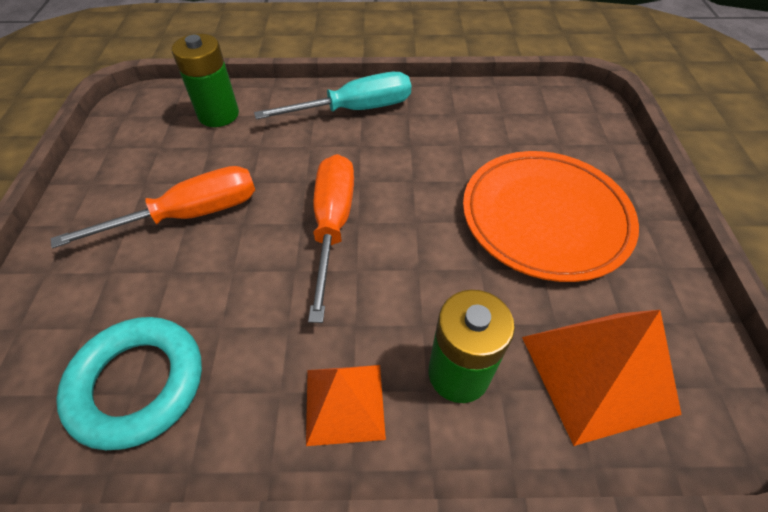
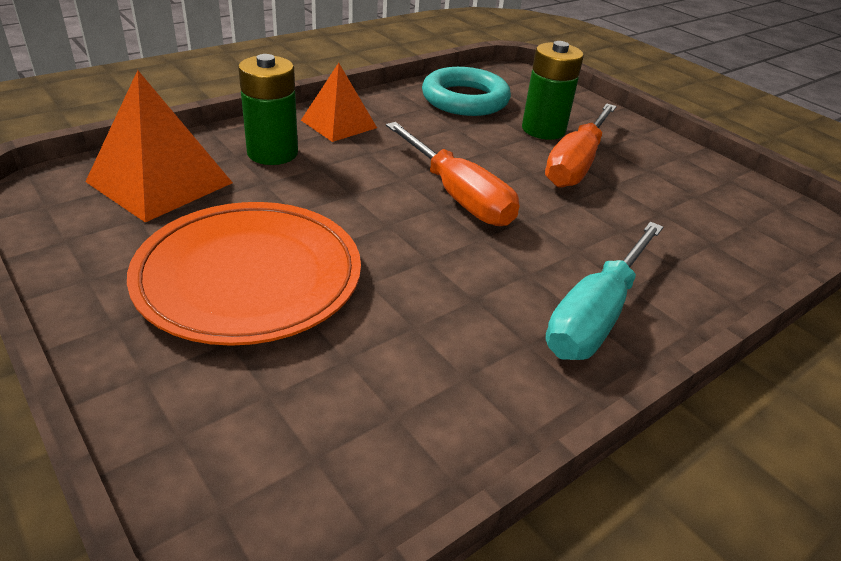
camera: 140 degrees right, 15 degrees down
(218, 115) = (713, 242): green battery -> green battery (543, 130)

